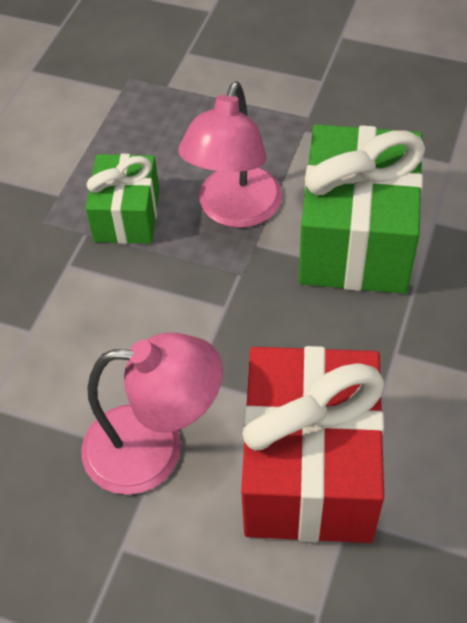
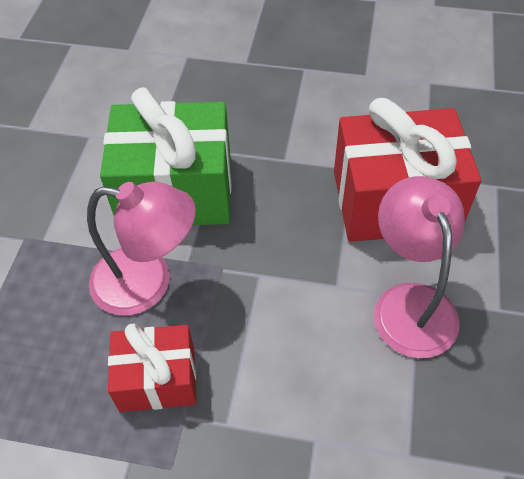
camera: 100 degrees left, 0 degrees up
(127, 215) = (157, 379): green gift -> red gift

